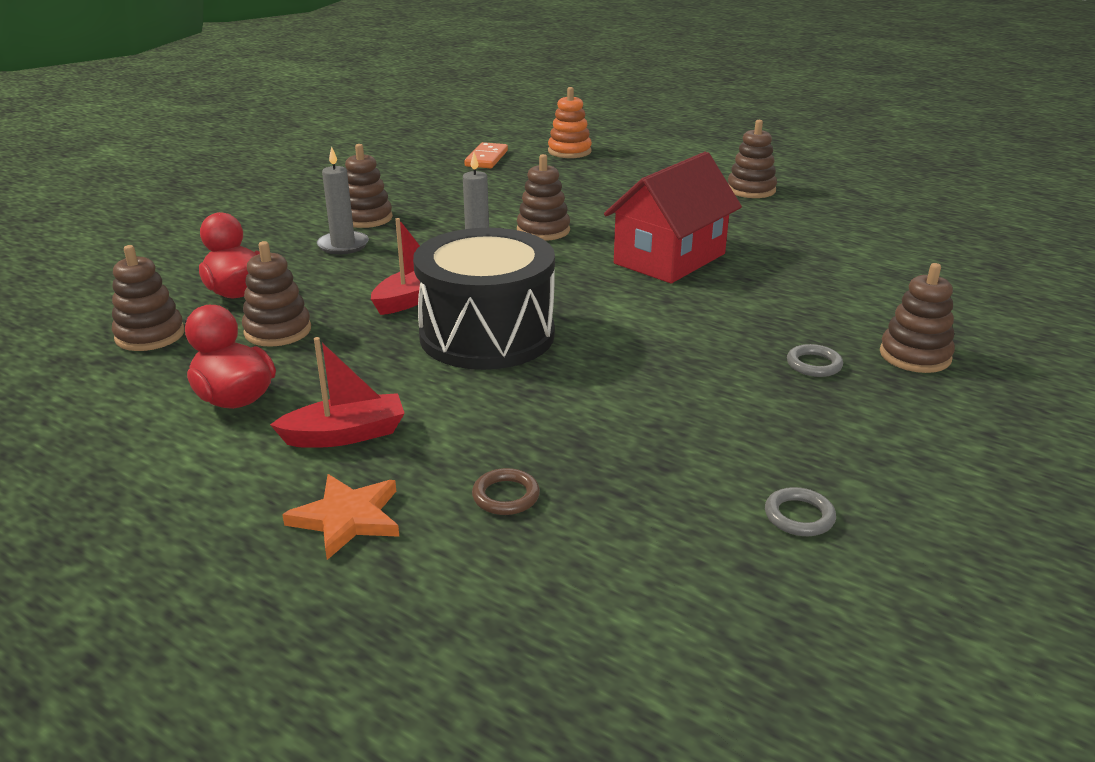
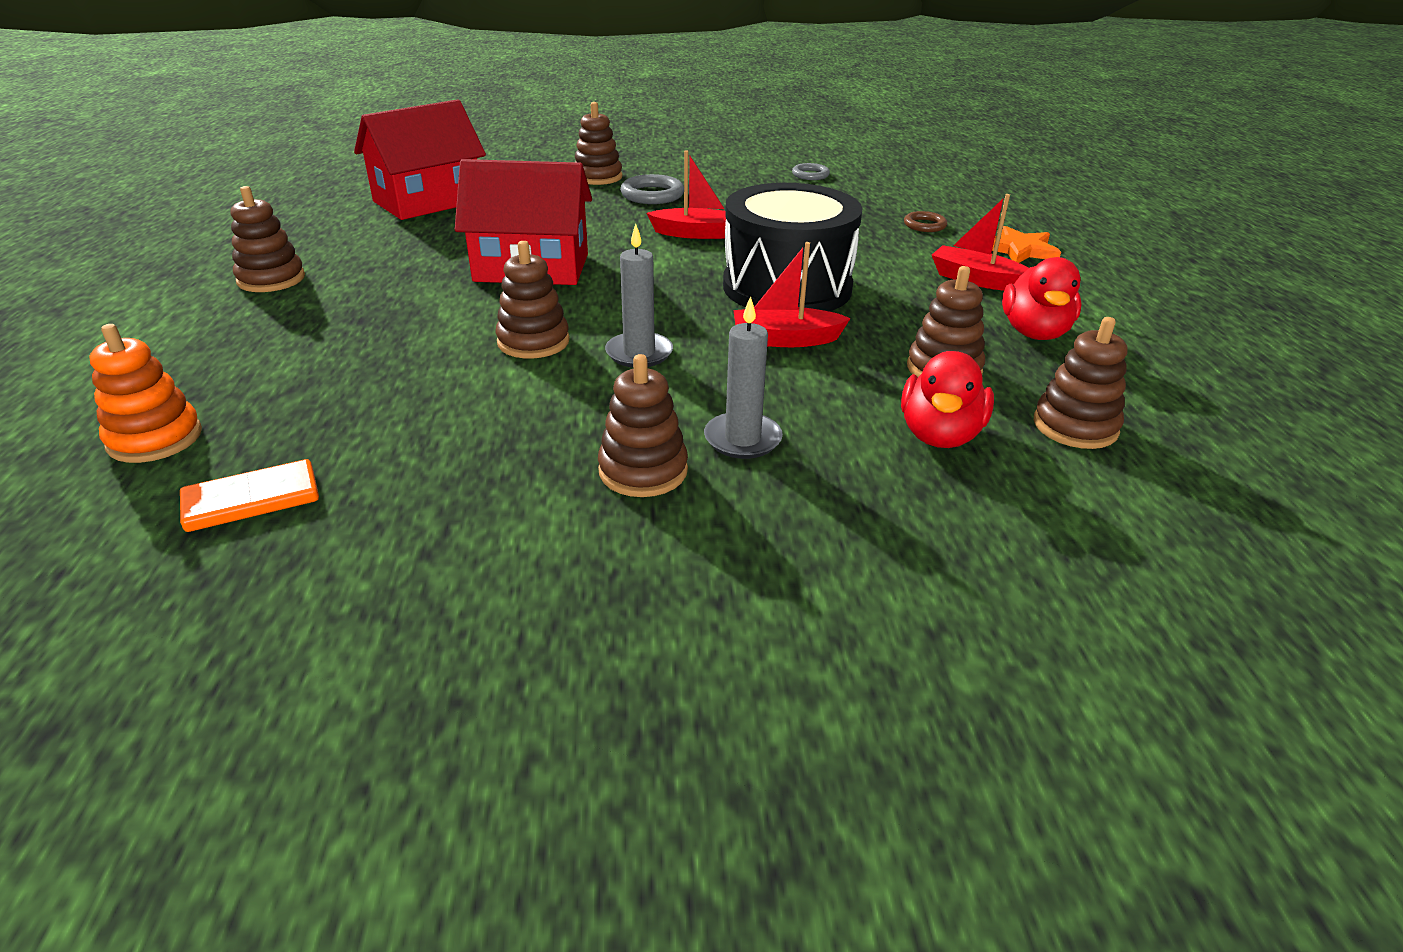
camera: 130 degrees left, 5 degrees up
(662, 344) = (696, 233): none -> red boat
(814, 364) = (652, 195): grey ring -> grey ring, size x1.59
(891, 259) = (428, 201): none -> red house

